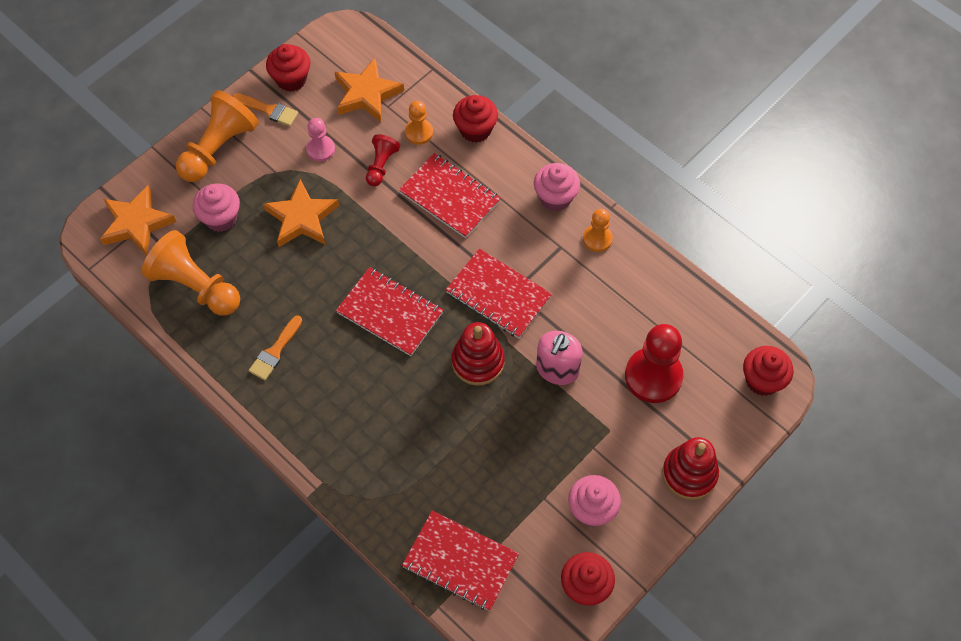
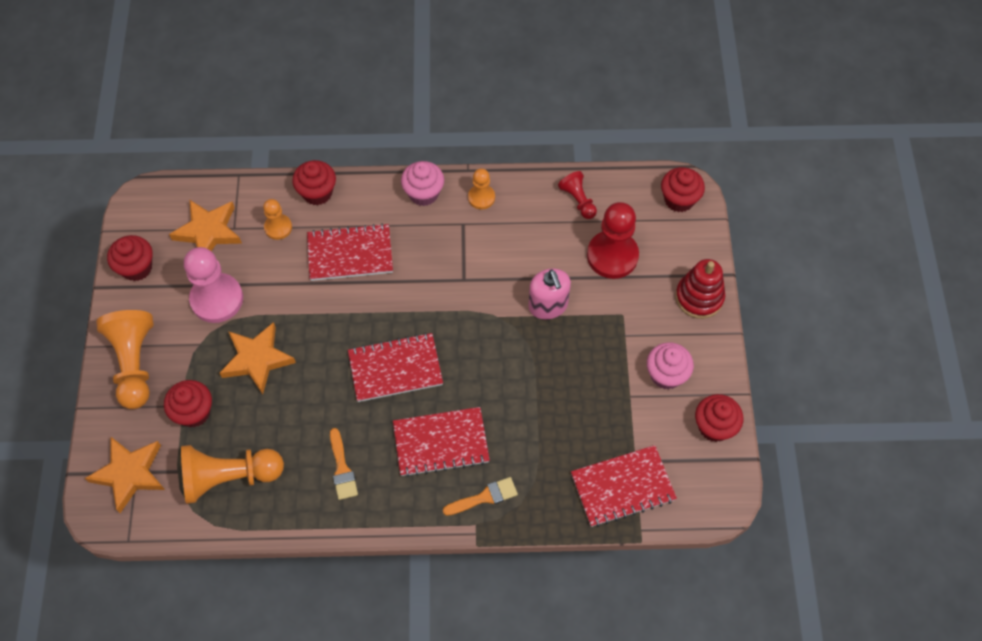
camera: 45 degrees left, 0 degrees up
(221, 218) = (194, 412): pink cupcake -> red cupcake
(269, 110) = (144, 304): orange brush -> orange brush (484, 497)
(320, 149) = (217, 299): pink pawn -> pink pawn, size x1.85
(381, 165) = (275, 273): red pawn -> red pawn (578, 200)
(478, 361) = (491, 347): red stacking toy -> none
(498, 295) = (456, 291): red notebook -> red notebook (441, 443)

